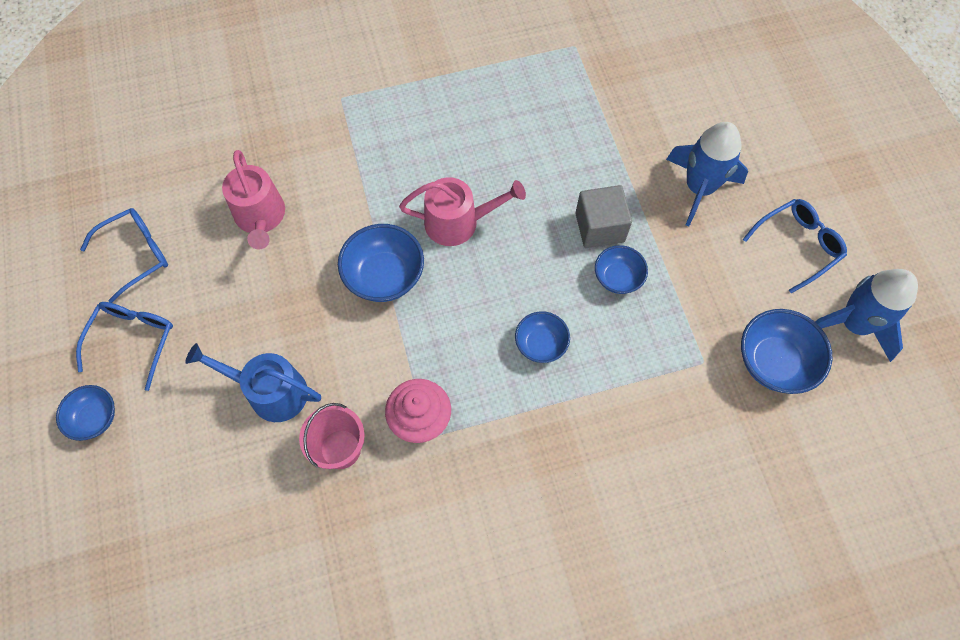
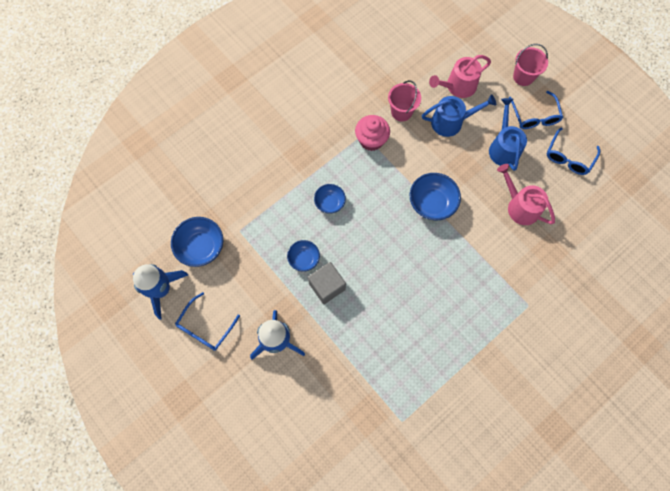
camera: 155 degrees right, 5 degrees up
(95, 418) = (523, 77): blue bowl -> pink bucket
(220, 311) = (503, 148): none -> blue watering can
(458, 222) = (409, 253): pink watering can -> pink watering can (458, 86)

